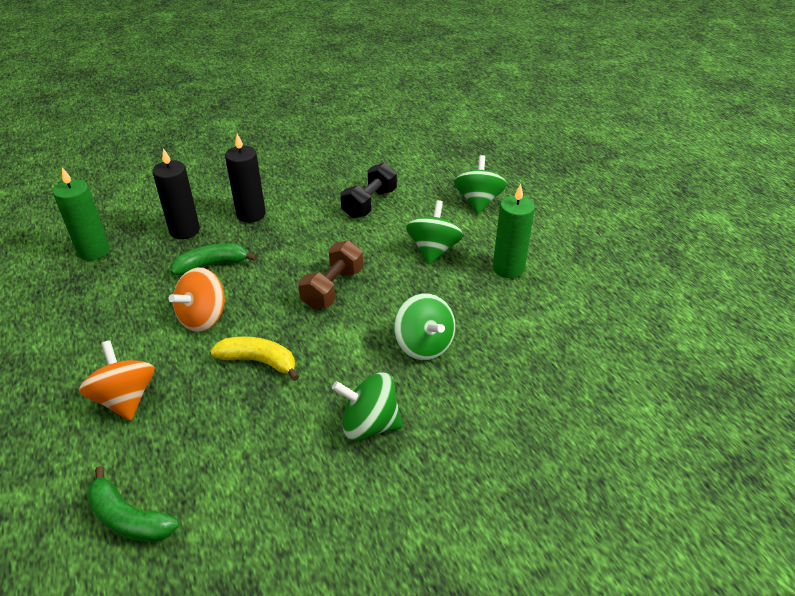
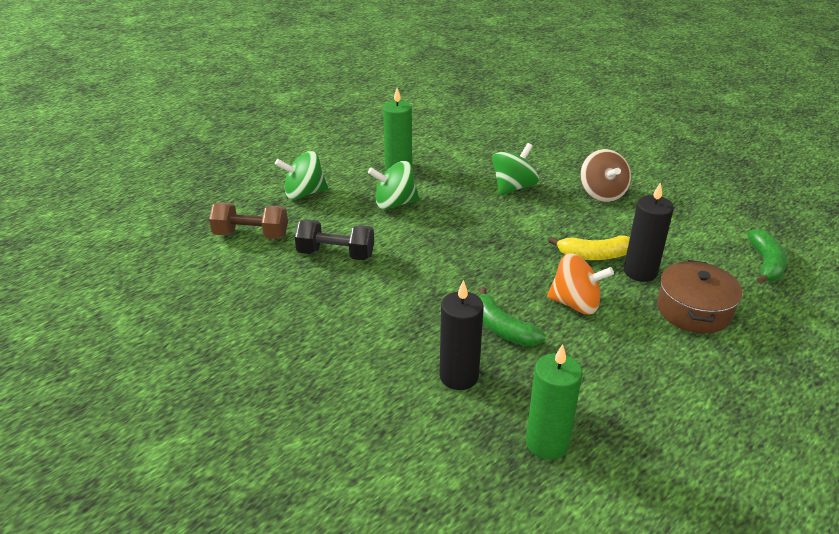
camera: 110 degrees left, 5 degrees down
(125, 399) = (694, 310): orange spinning top -> brown pot
(251, 214) = (398, 333): black candle -> black candle (640, 272)
(258, 361) = (594, 255): yellow banana -> yellow banana turned 90 degrees counterclockwise
(333, 288) = (482, 243): brown dumbbell -> brown dumbbell (251, 235)
(369, 424) = (602, 194): green spinning top -> brown spinning top

